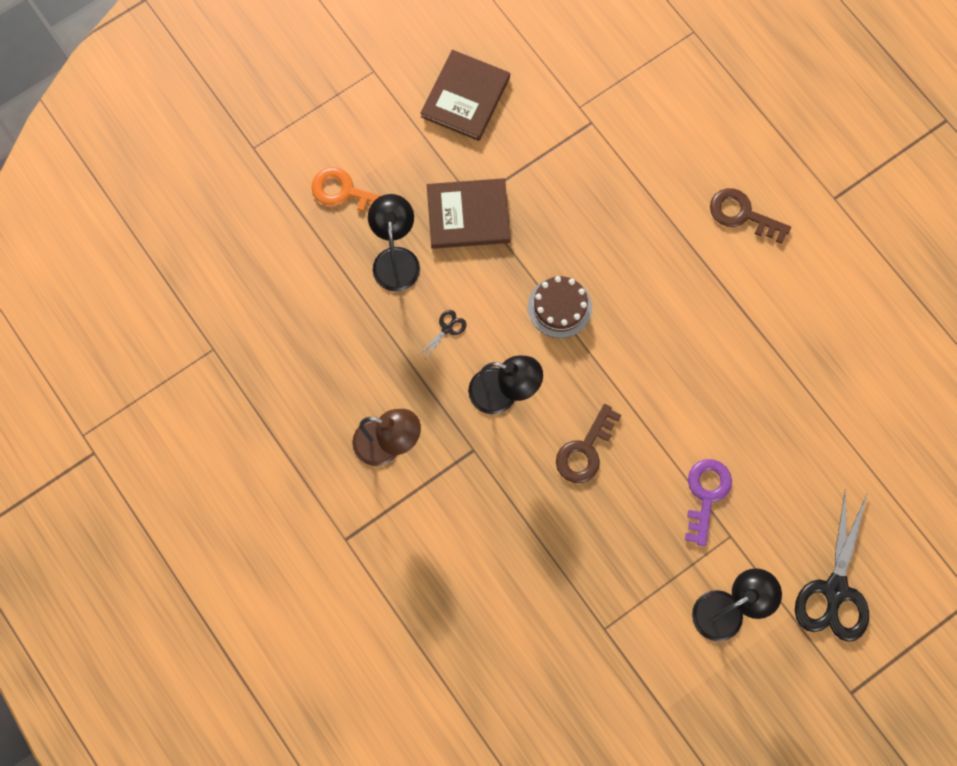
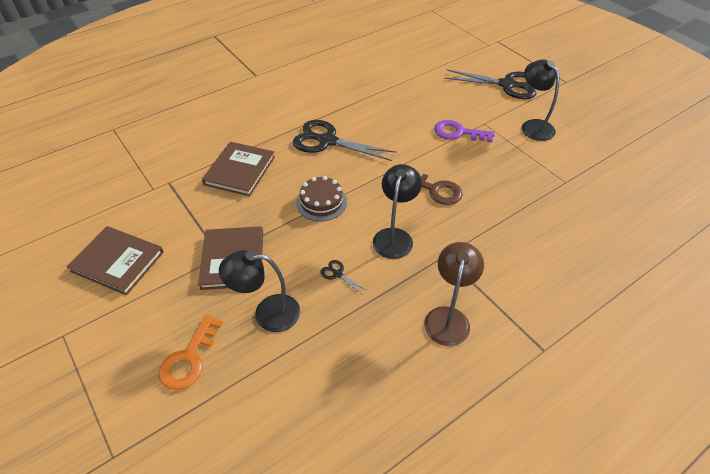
camera: 90 degrees left, 25 degrees down
(615, 203) = (240, 170): none -> brown book
(679, 310) = (327, 141): none -> black scissors
(742, 214) = (260, 111): brown key -> none

